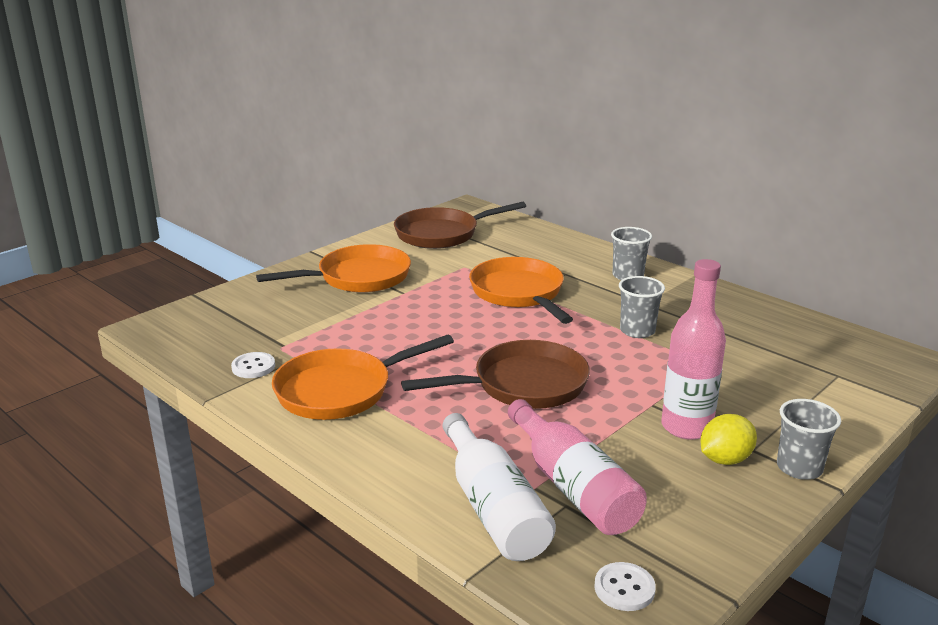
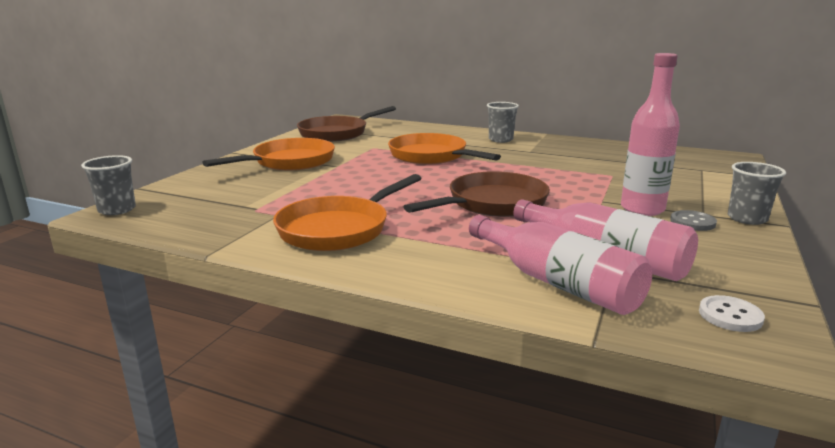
camera: 20 degrees left, 5 degrees down
(253, 367) = (238, 225): white button -> none
(493, 507) = (557, 282): white bottle -> pink bottle
(637, 331) = (541, 165): grey cup -> grey cup (117, 210)
(725, 459) = (692, 222): yellow lemon -> grey button

